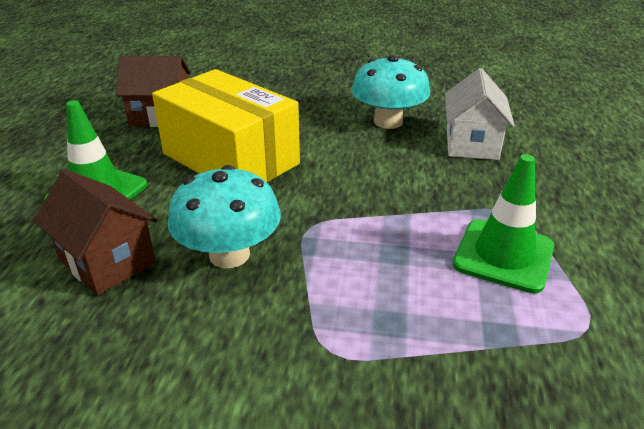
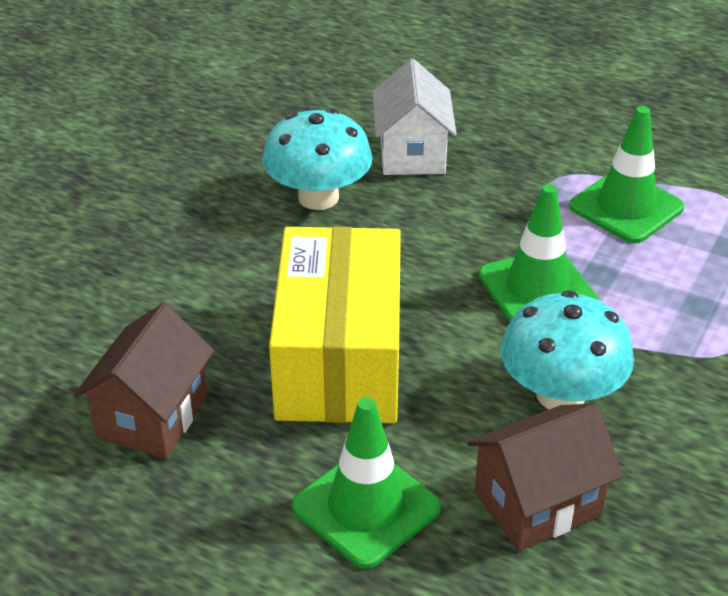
camera: 70 degrees left, 5 degrees up
(230, 159) = (339, 359): yellow box -> yellow box turned 60 degrees counterclockwise
(351, 224) = (537, 289): none -> green traffic cone
(471, 144) = (412, 154): white house -> white house turned 60 degrees clockwise

